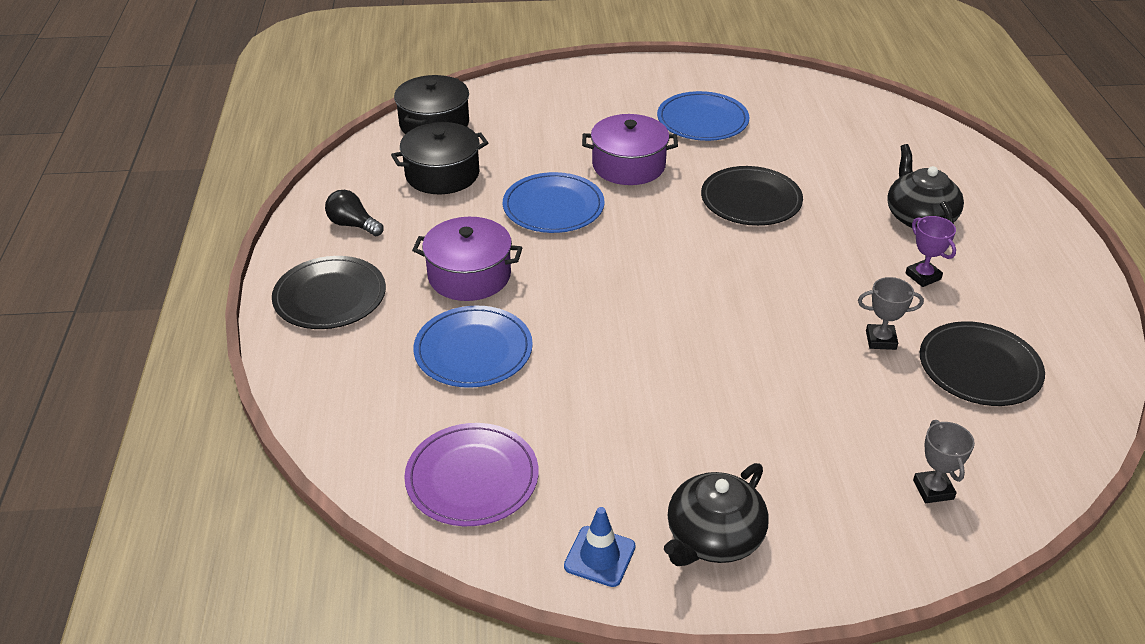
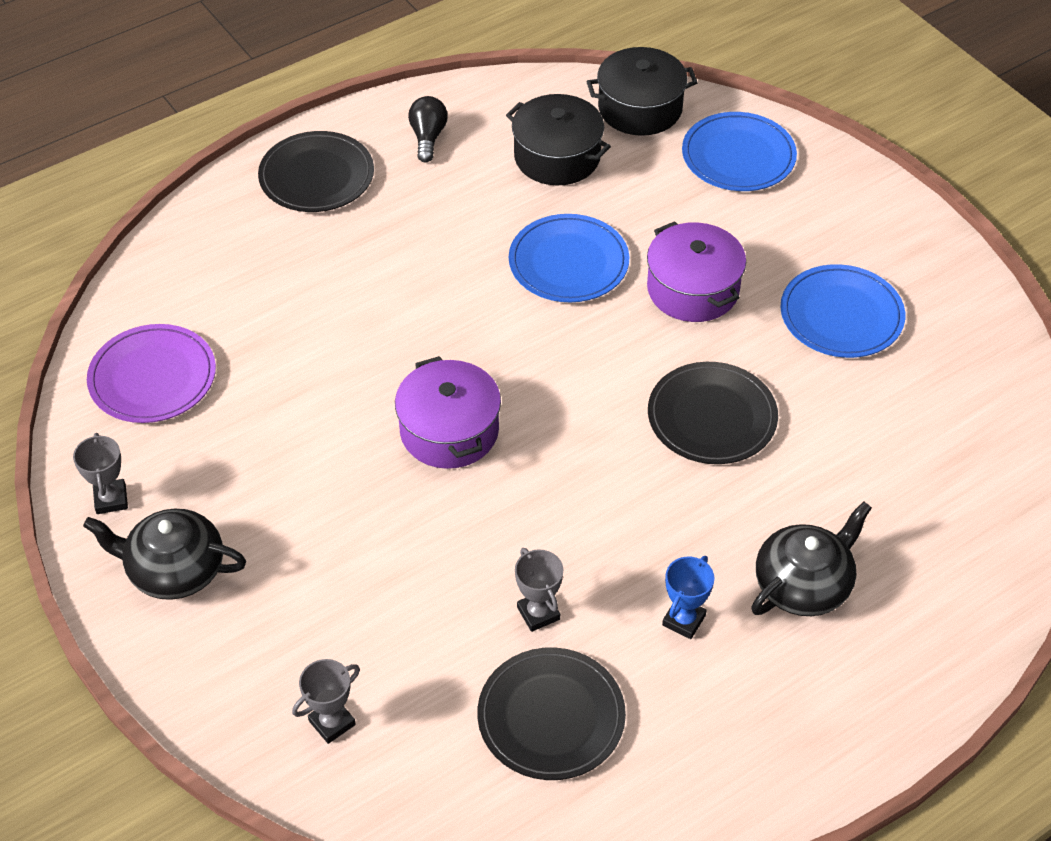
camera: 60 degrees right, 10 degrees up
(469, 275) = (412, 252): purple pot -> purple pot (449, 431)
(473, 350) = (309, 304): blue plate -> blue plate (738, 156)
(599, 556) = (111, 499): blue traffic cone -> grey trophy
(923, 276) = (683, 620): purple trophy -> blue trophy

